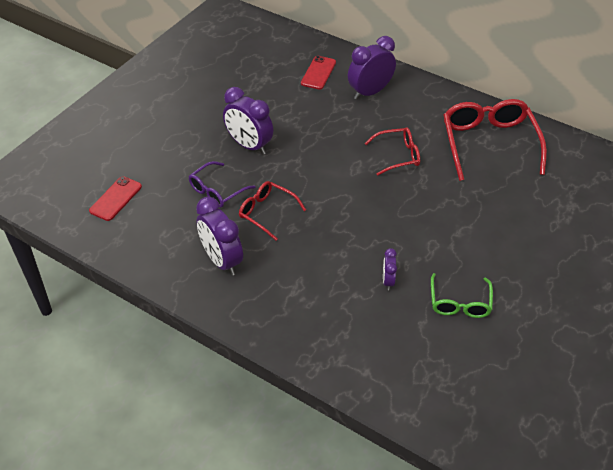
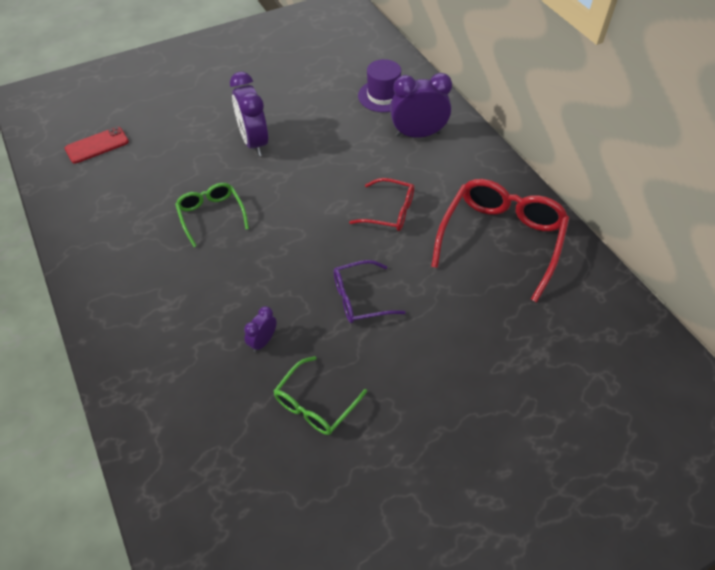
camera: 30 degrees right, 5 degrees up
(217, 191) = (186, 175): purple glasses -> purple glasses (360, 298)
(221, 260) = (130, 244): purple clock -> none
(267, 212) = (211, 215): red glasses -> green glasses
(318, 73) = (383, 96): red phone -> purple hat

